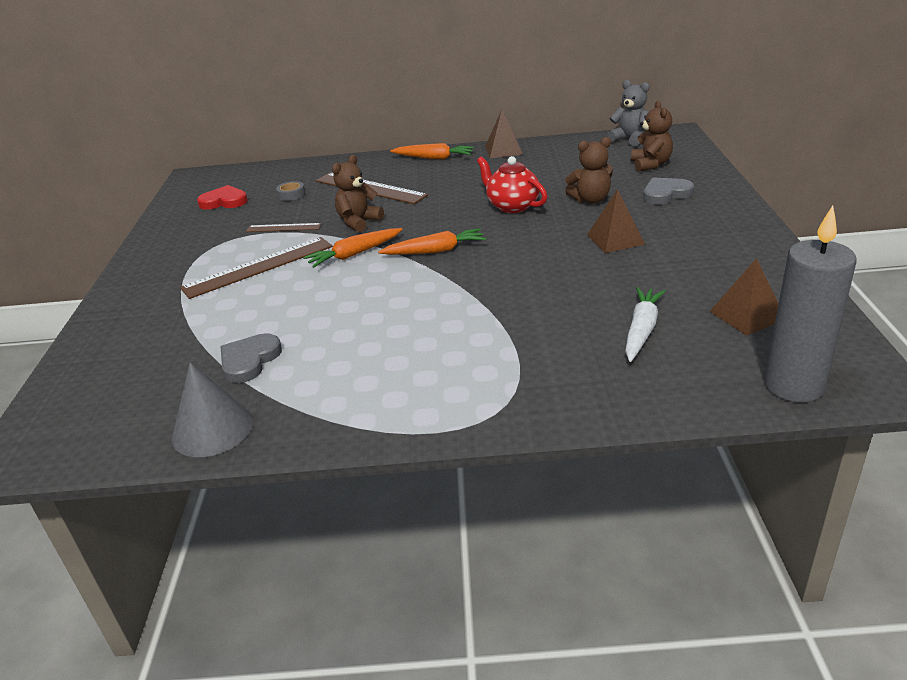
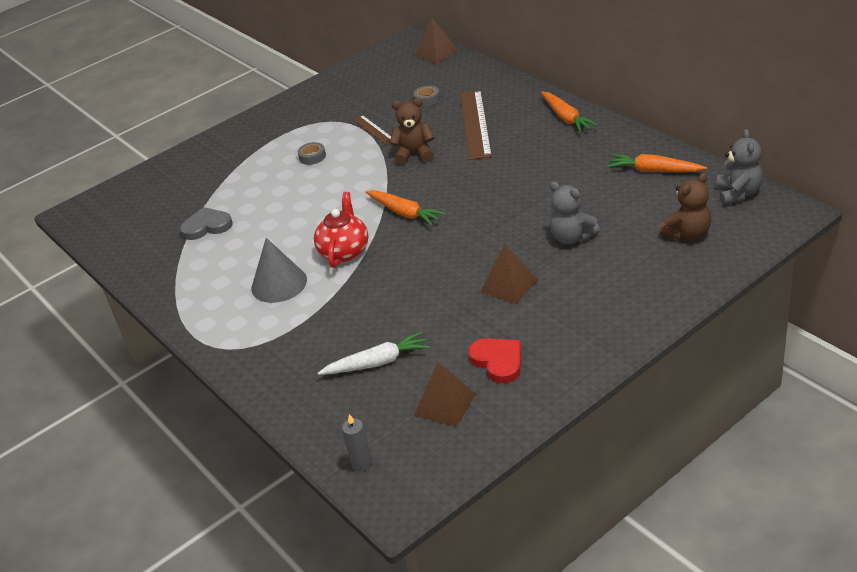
camera: 55 degrees right, 5 degrees up
(212, 429) = (137, 257): grey cone -> grey cone (279, 284)
(224, 201) = (387, 80): red heart -> red heart (498, 361)
(258, 267) = (312, 157): brown ruler -> grey tape
(354, 254) = (366, 182): orange carrot -> orange carrot (654, 170)
(503, 150) = (624, 141): brown pyramid -> brown pyramid (436, 53)
(512, 206) = (516, 206): red teapot -> red teapot (344, 251)
(590, 200) = (571, 238): brown teddy bear -> grey teddy bear
(665, 194) = (629, 271): grey heart -> none
(793, 386) = (362, 464): grey candle -> grey candle, size x0.44

